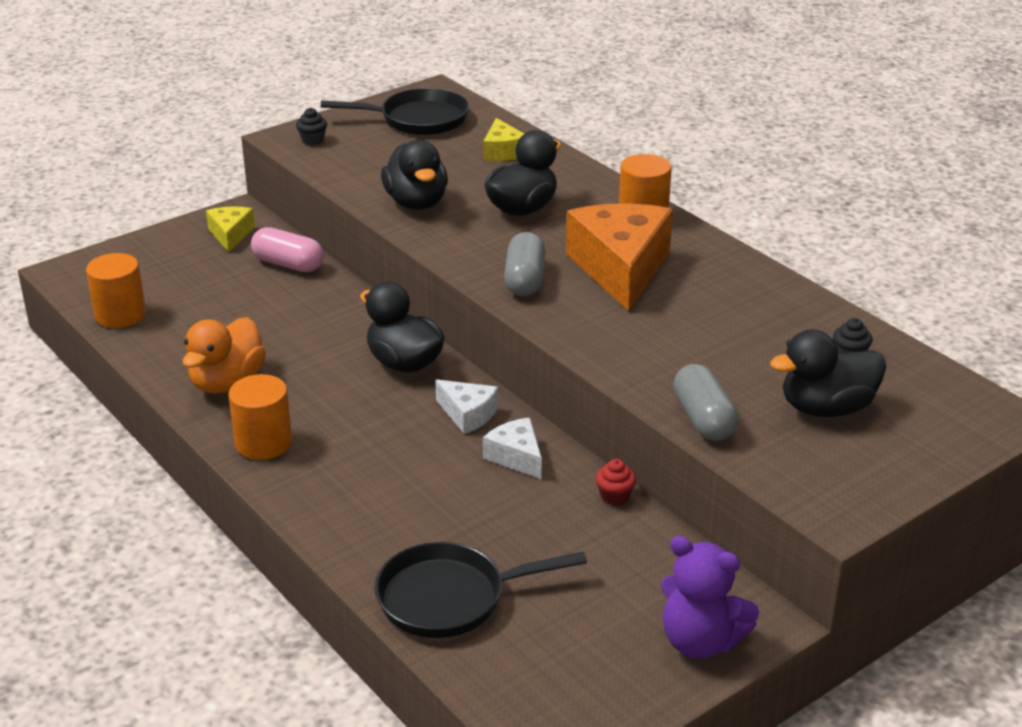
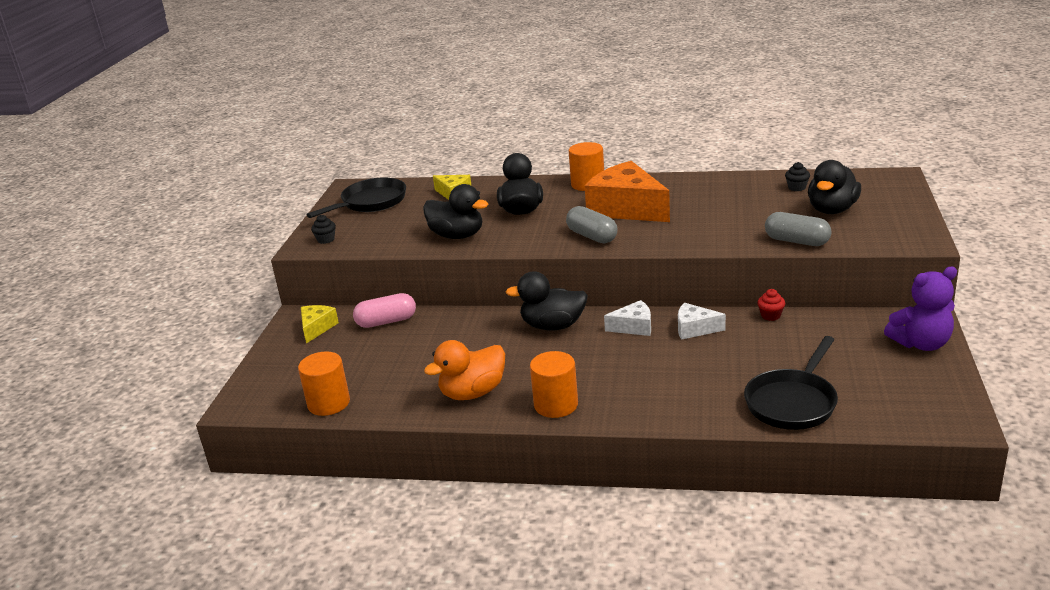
camera: 40 degrees left, 5 degrees down
(227, 382) = (472, 393): orange duck -> orange duck turned 75 degrees clockwise
(230, 235) = (317, 328): yellow cheese -> yellow cheese turned 60 degrees clockwise

